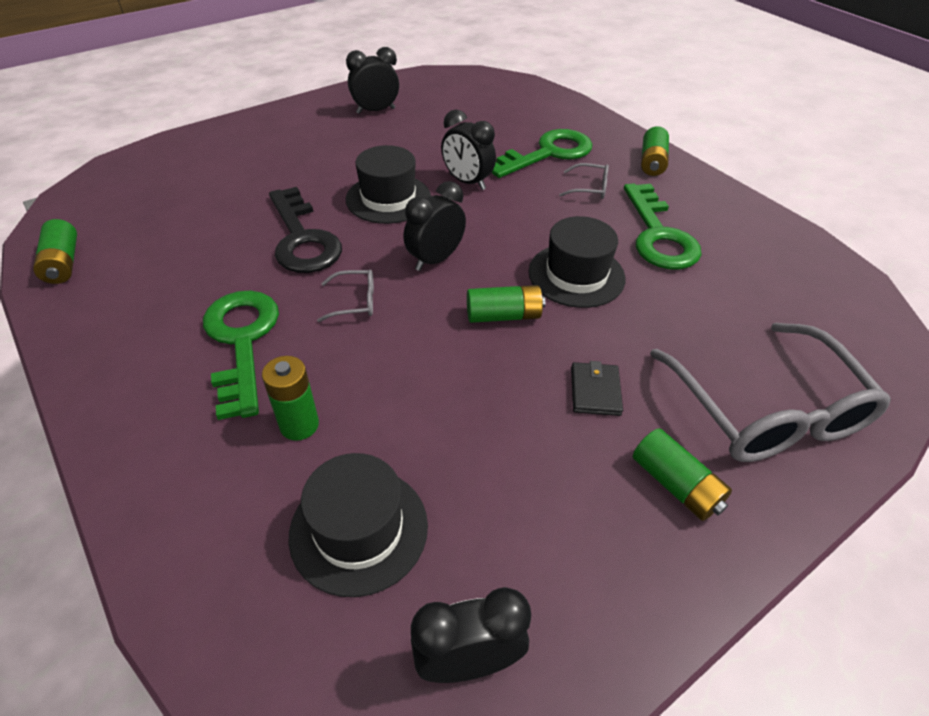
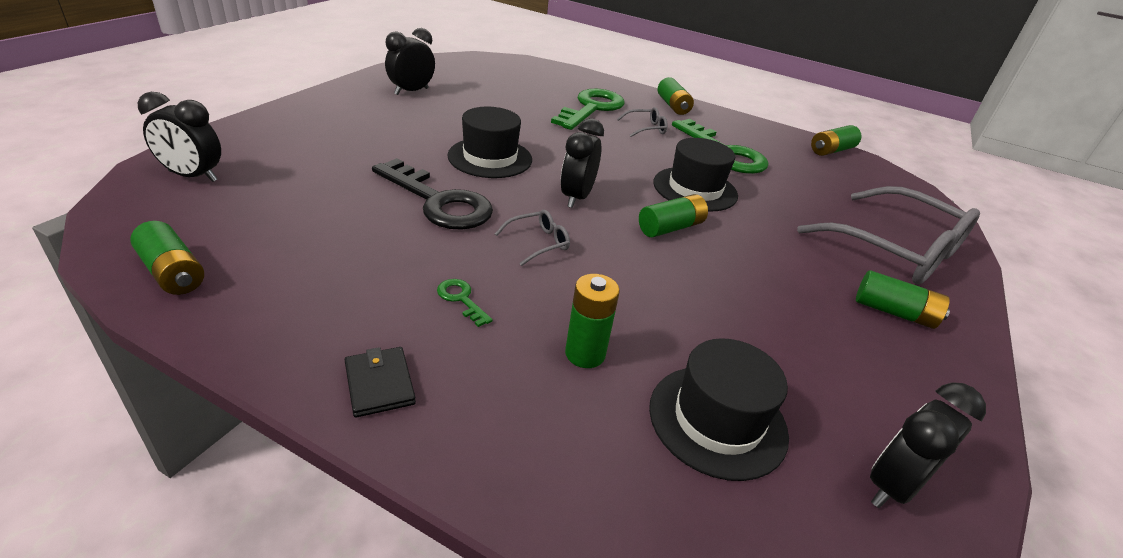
camera: 30 degrees left, 10 degrees down
(242, 342) = (461, 299): green key -> green key, size x0.41
(467, 182) = (547, 136): black clock -> black clock (193, 176)
(595, 391) = (785, 265): black wallet -> black wallet (379, 384)
(817, 256) = (831, 150): none -> green battery

